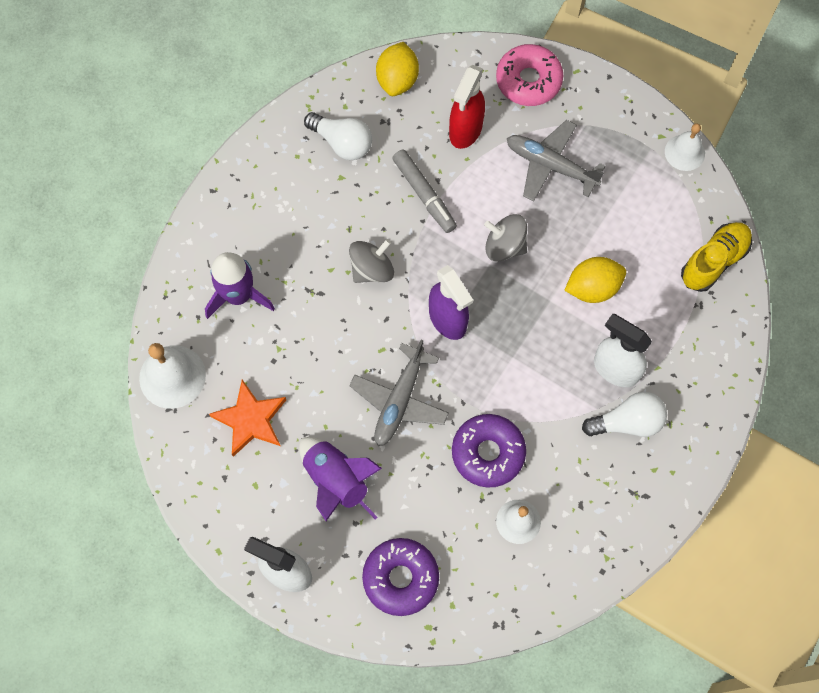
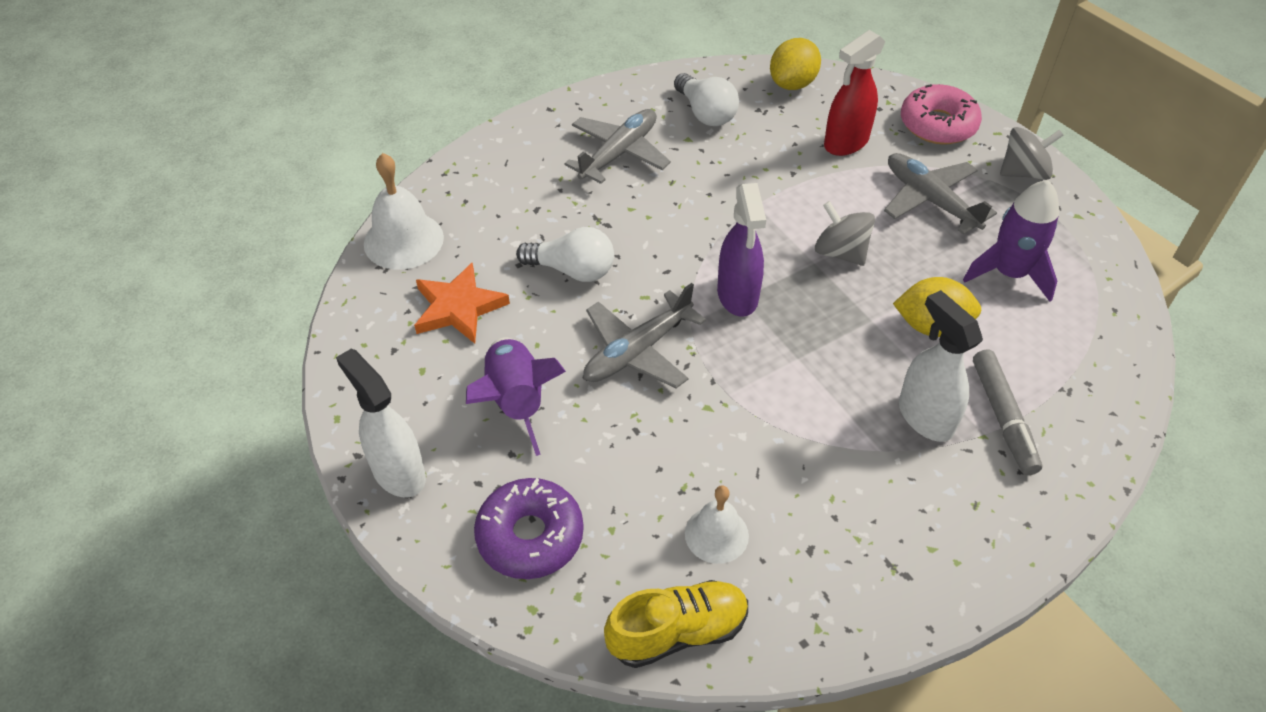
camera: 25 degrees right, 20 degrees down
(238, 295) = (519, 197): purple rocket -> purple rocket (1009, 273)
(294, 216) = (619, 153): none -> grey plane
(372, 269) = (676, 223): grey spinning top -> grey spinning top (1023, 172)
(424, 194) = (771, 179): grey marker -> grey marker (1003, 417)
(488, 453) = (716, 444): purple donut -> none
(627, 422) = (917, 480): white light bulb -> white light bulb (572, 270)
(684, 152) = (1103, 239): white bell -> none
(714, 261) = (1103, 353): yellow shoe -> yellow shoe (677, 632)

